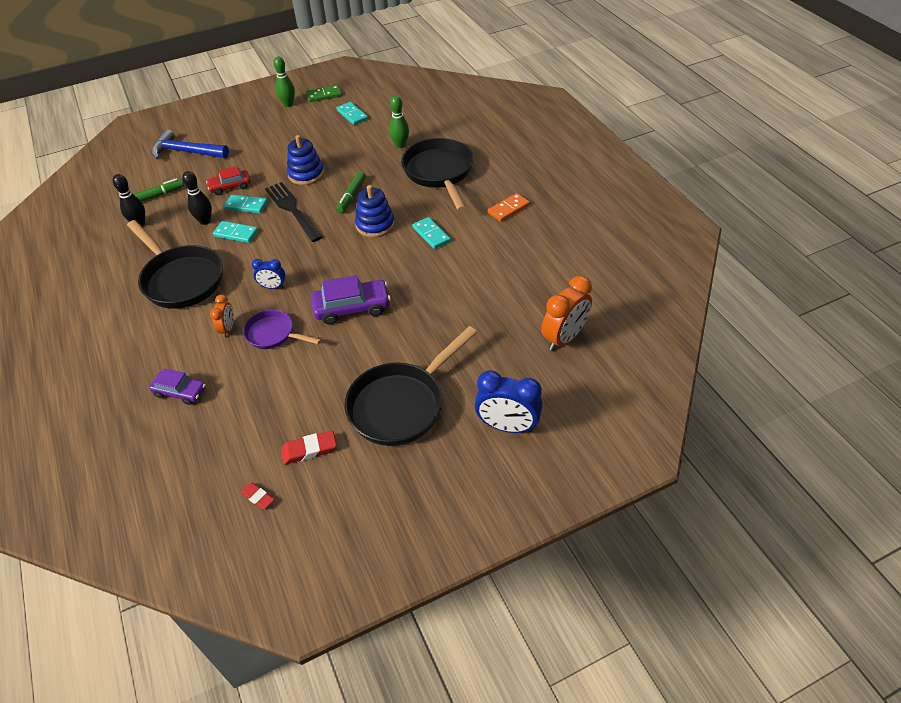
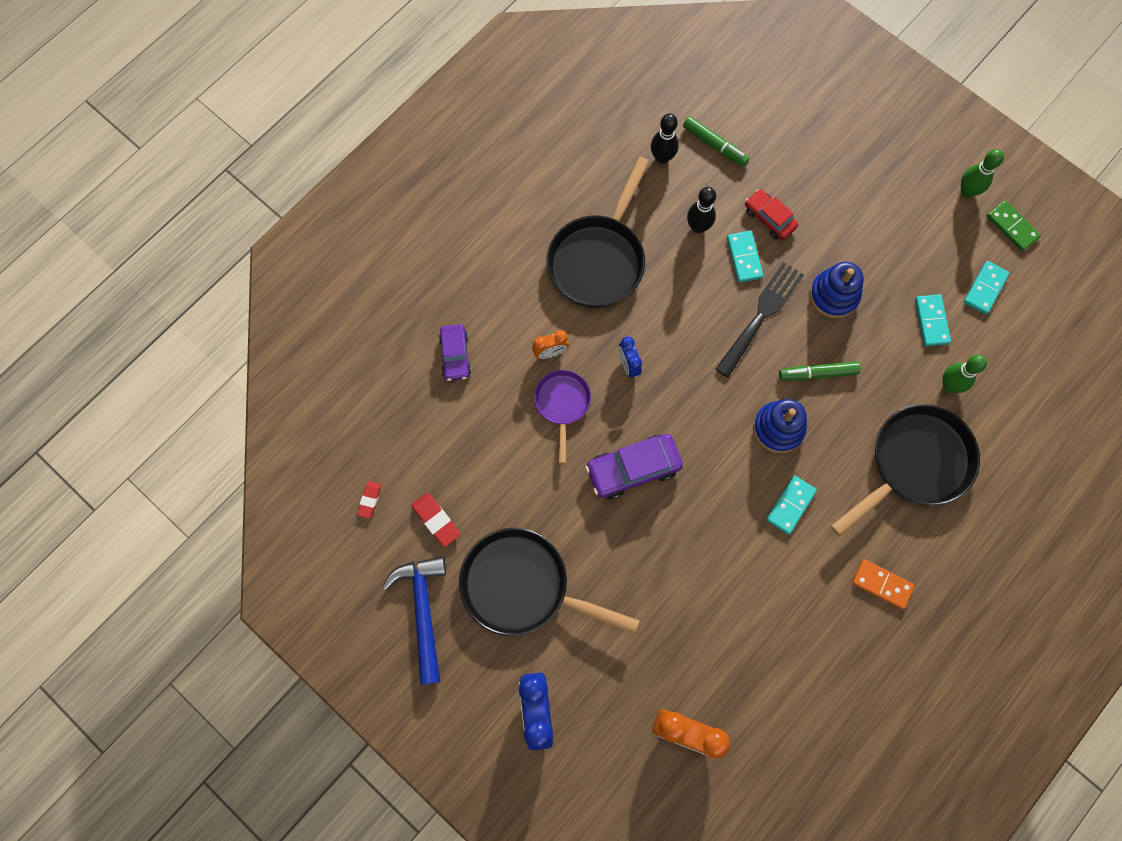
camera: 65 degrees right, 25 degrees up
(186, 152) = (808, 125): blue hammer -> blue hammer (423, 611)
(236, 233) = (693, 274): turquoise domino -> turquoise domino (931, 321)
(352, 308) = (633, 469): purple car -> purple car turned 105 degrees clockwise

